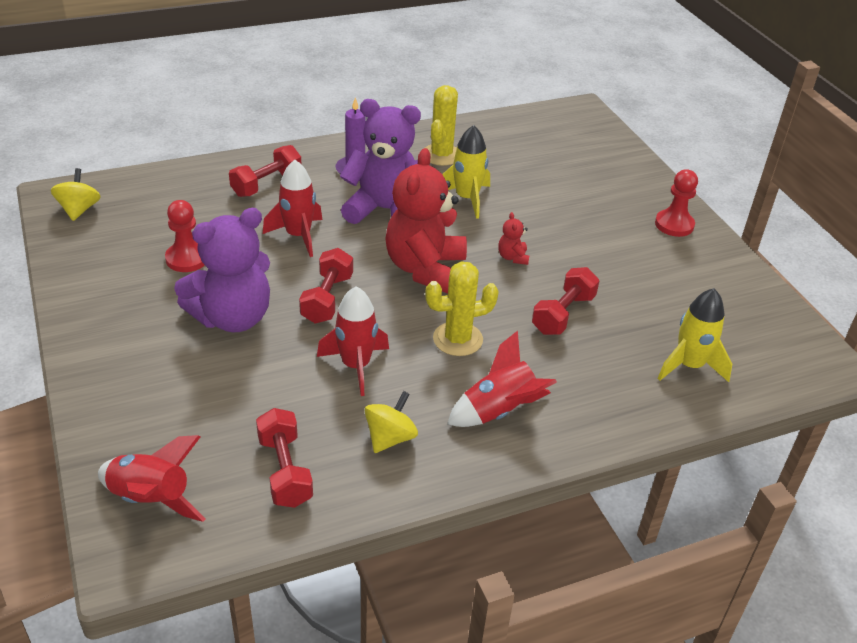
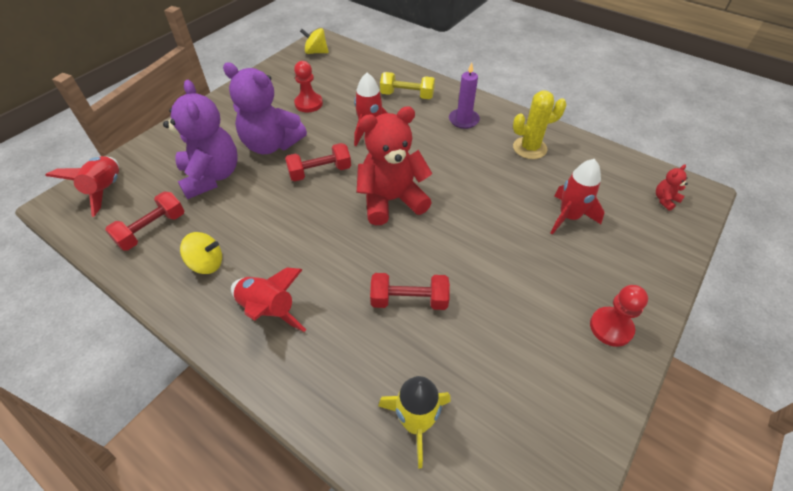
camera: 60 degrees right, 10 degrees up
(79, 210) = (316, 52): yellow spinning top -> yellow spinning top turned 135 degrees counterclockwise
(266, 184) = (407, 95): red dumbbell -> yellow dumbbell
(355, 366) = (265, 215): red rocket -> red rocket (569, 217)
(385, 210) = (435, 153): purple teddy bear -> purple teddy bear (211, 176)
(457, 339) = (330, 251): yellow cactus -> none
(466, 199) = (493, 183): yellow rocket -> none
(512, 257) = (450, 239): red teddy bear -> red teddy bear (665, 200)

